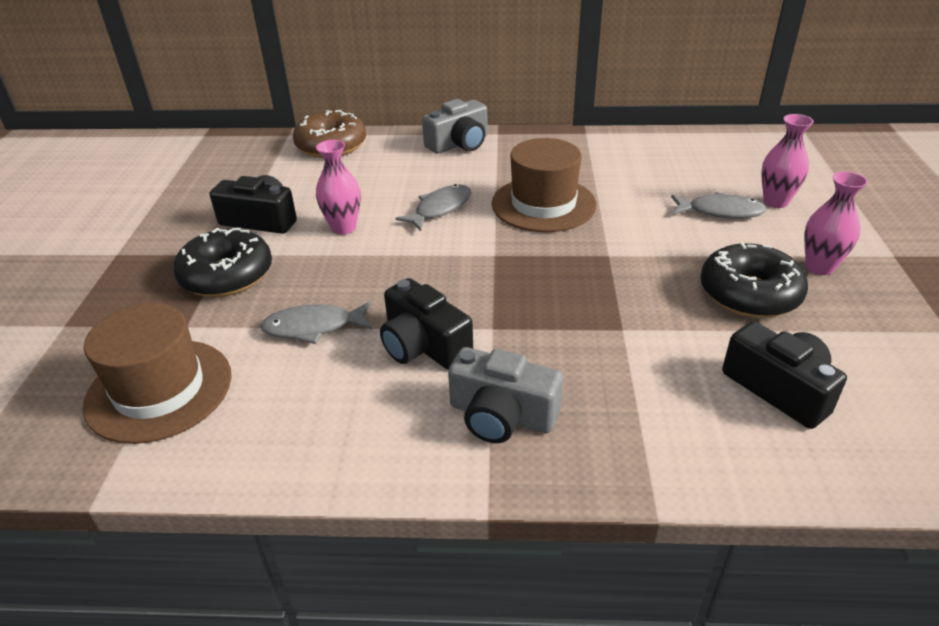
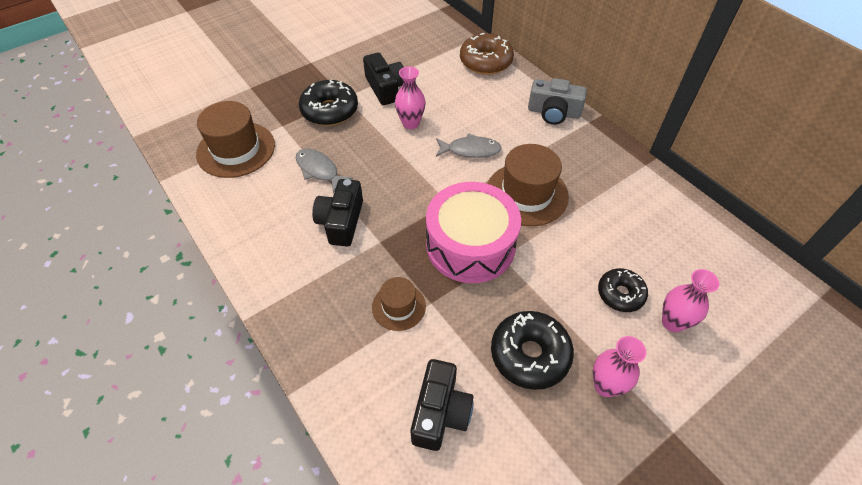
camera: 50 degrees right, 15 degrees up
(501, 415) = (314, 286): grey camera -> none
(570, 267) = (470, 245): none -> pink drum
(605, 356) = (399, 306): none -> brown hat
(721, 212) = (620, 294): grey fish -> black donut

